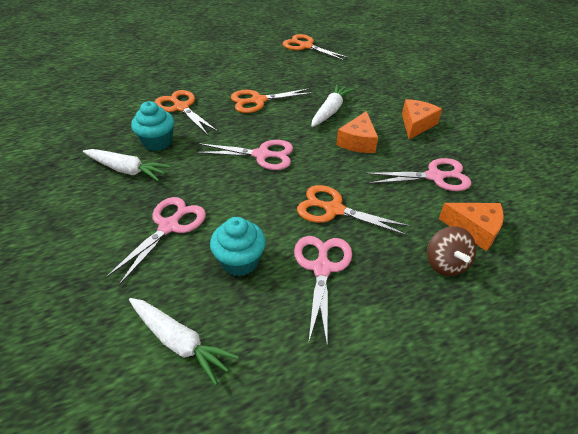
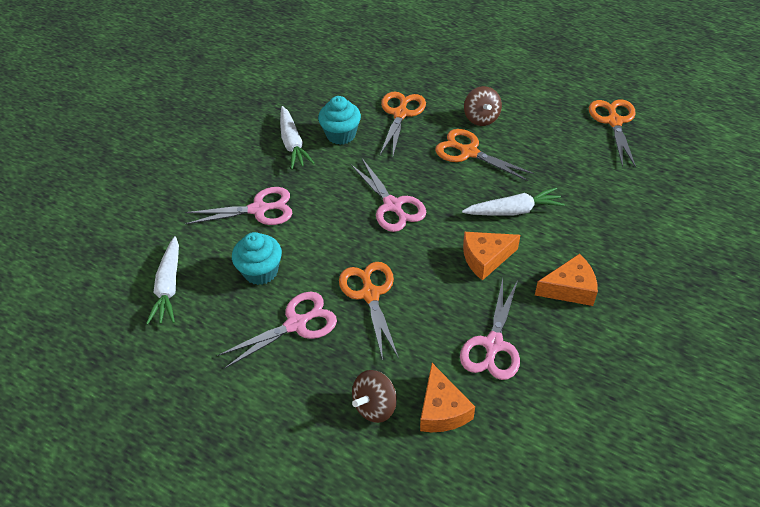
camera: 55 degrees right, 5 degrees up
(236, 82) = (481, 118): none -> brown spinning top
(435, 176) = (493, 345): pink scissors -> pink scissors turned 60 degrees clockwise

